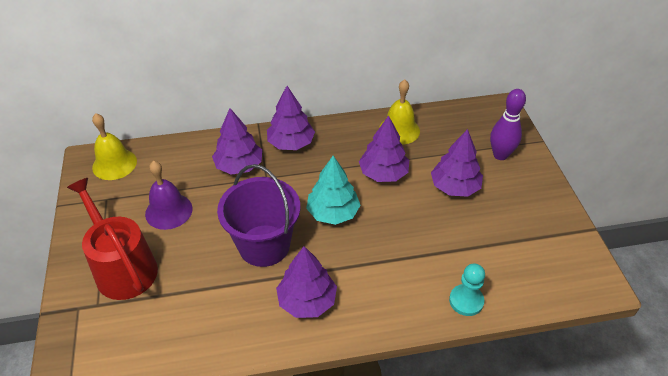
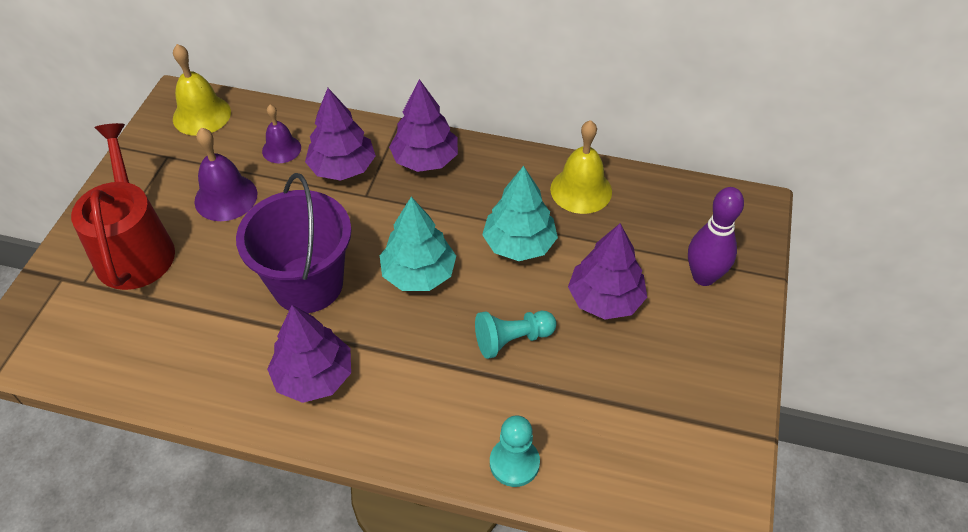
camera: 25 degrees right, 5 degrees up
(188, 167) = (281, 149): none -> purple bell
(383, 173) = (519, 244): purple tree -> turquoise tree
(416, 230) = (512, 339): none -> turquoise pawn

